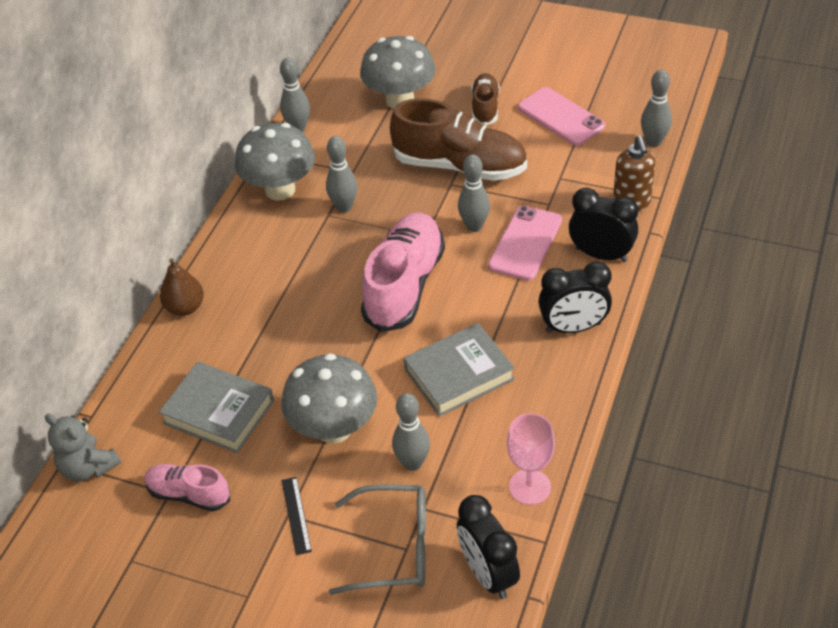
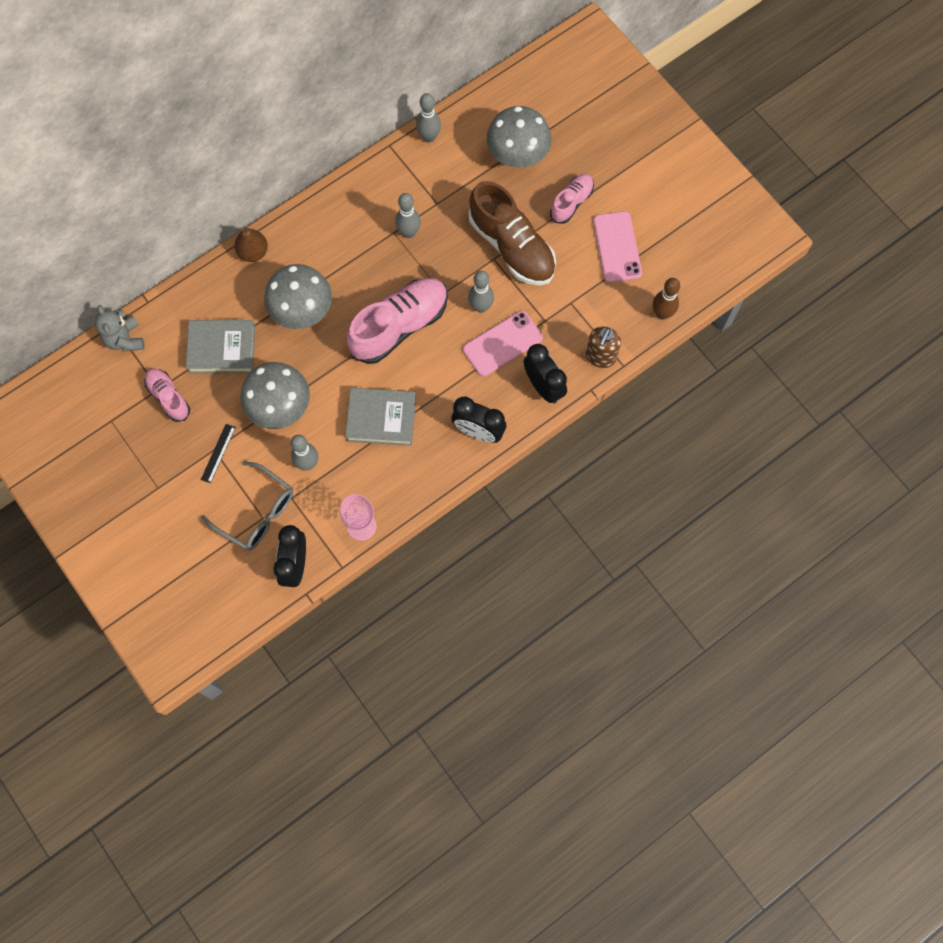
camera: 30 degrees right, 25 degrees up
(218, 412) = (222, 349): grey book -> grey book turned 60 degrees counterclockwise
(280, 190) = (378, 188): grey mushroom -> grey mushroom (302, 311)
(485, 107) = (571, 202): brown shoe -> pink shoe
(653, 142) = (662, 313): grey bowling pin -> brown bowling pin

